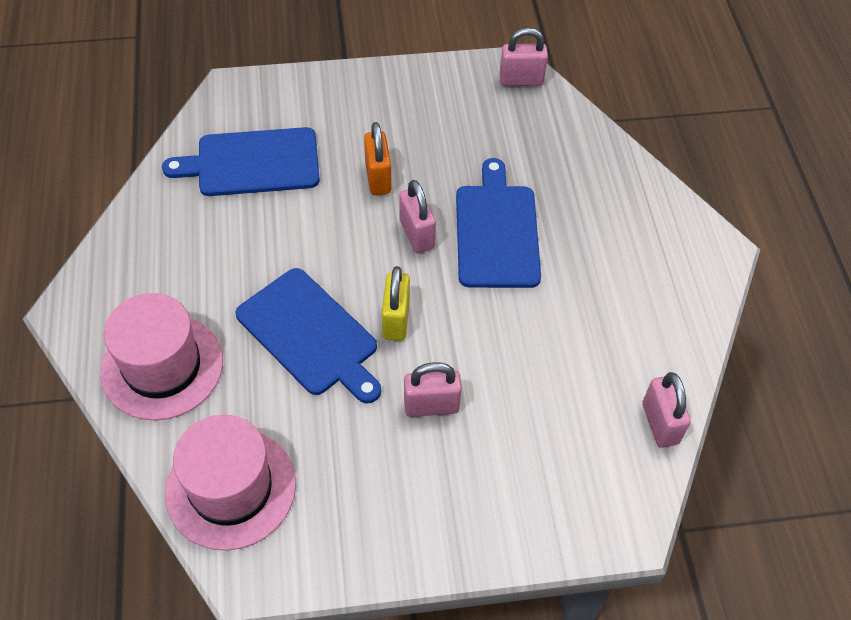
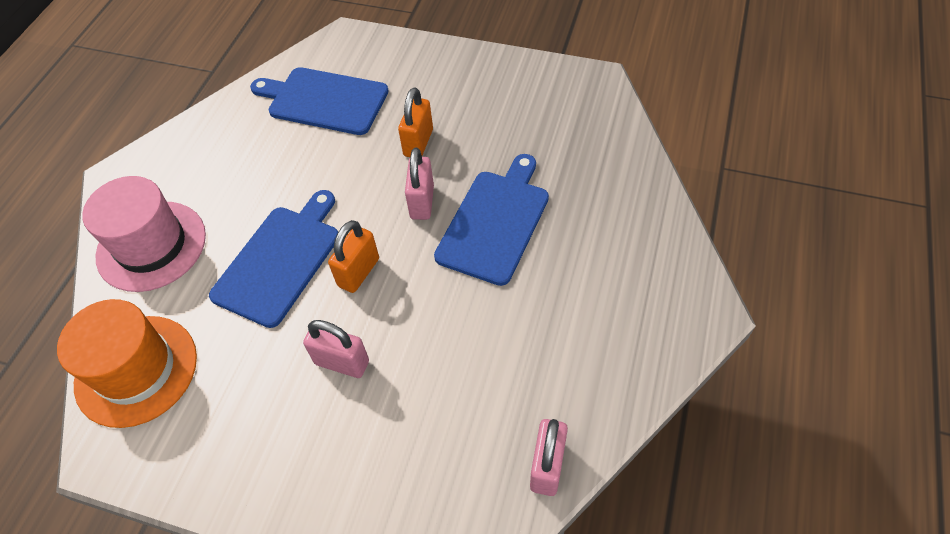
camera: 30 degrees right, 0 degrees up
(231, 488) = (136, 370): pink hat -> orange hat
(310, 335) = (280, 260): blue cutting board -> blue cutting board turned 135 degrees counterclockwise
(396, 320) = (358, 272): yellow padlock -> orange padlock
(521, 80) = (596, 93): pink padlock -> none

